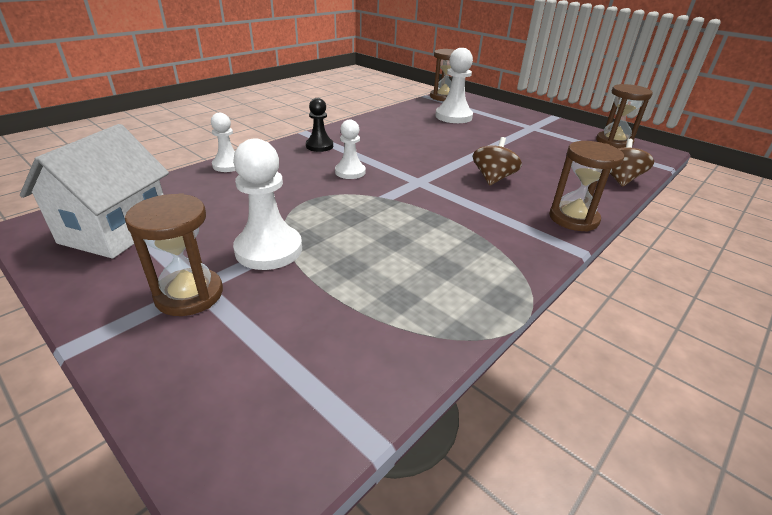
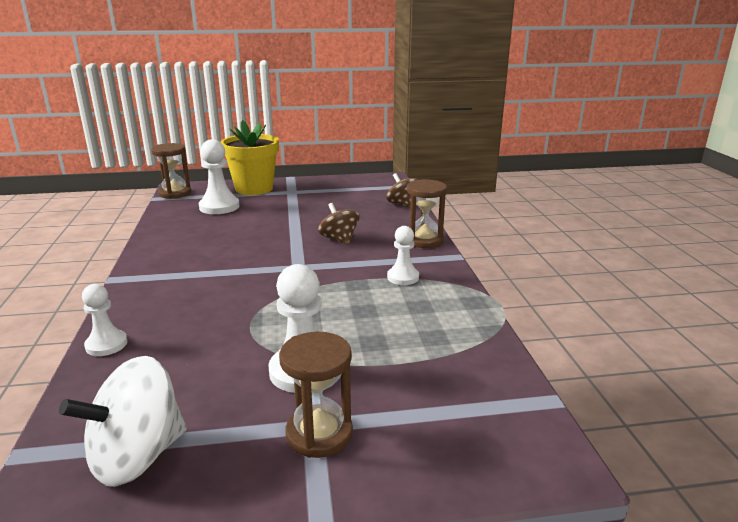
camera: 50 degrees left, 10 degrees down
(116, 231) = (137, 456): white house -> white spinning top
(319, 146) = (158, 283): black pawn -> none
(350, 172) = (234, 288): white pawn -> white pawn (403, 277)
(505, 114) = (254, 189): none -> yellow flower pot
(614, 142) = (358, 181): brown hourglass -> none

